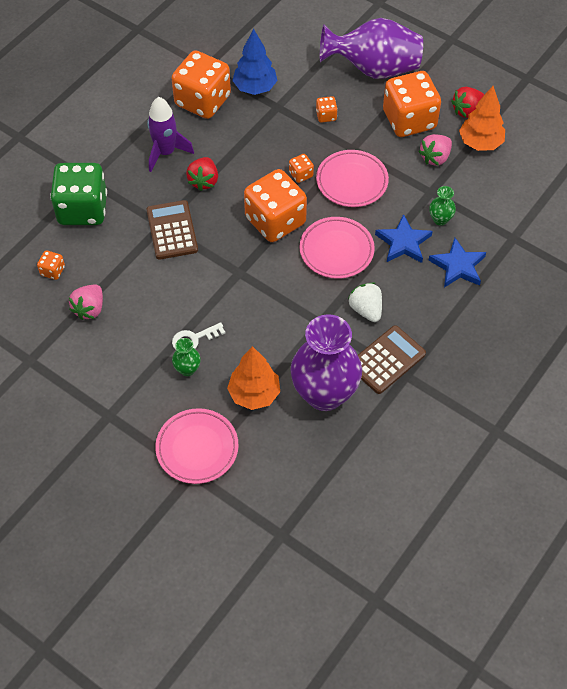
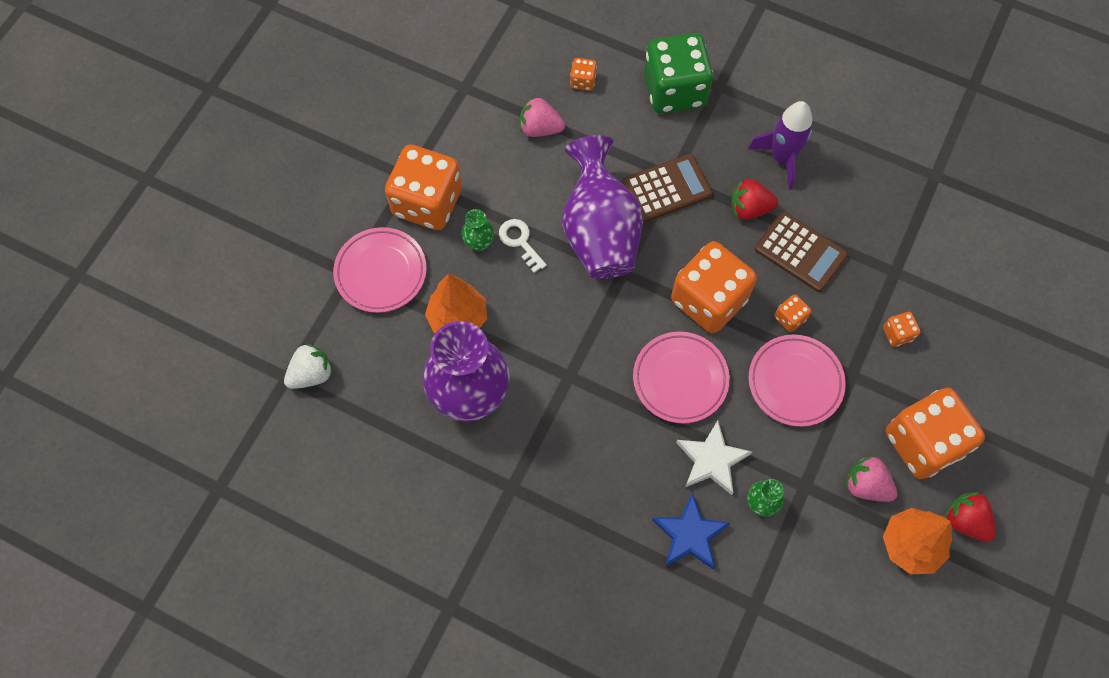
camera: 80 degrees right, 10 degrees up
(203, 101) = (877, 182): orange dice -> orange dice (427, 202)
(255, 88) = (918, 239): blue tree -> none
(366, 309) = (598, 427): white strawberry -> white strawberry (312, 374)
(373, 69) = (1002, 383): purple vase -> purple vase (599, 232)
(387, 360) = (529, 461): brown calculator -> brown calculator (800, 252)
(403, 242) = (711, 460): blue star -> white star

